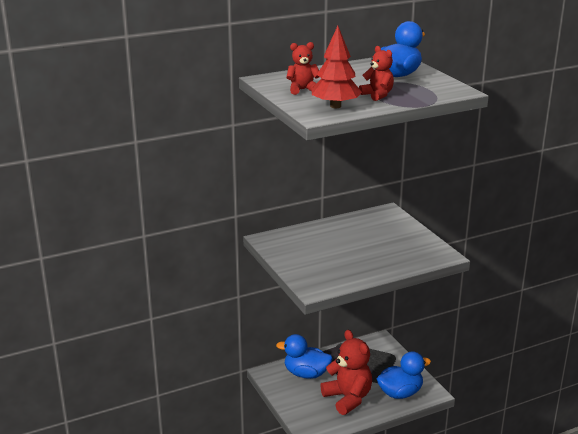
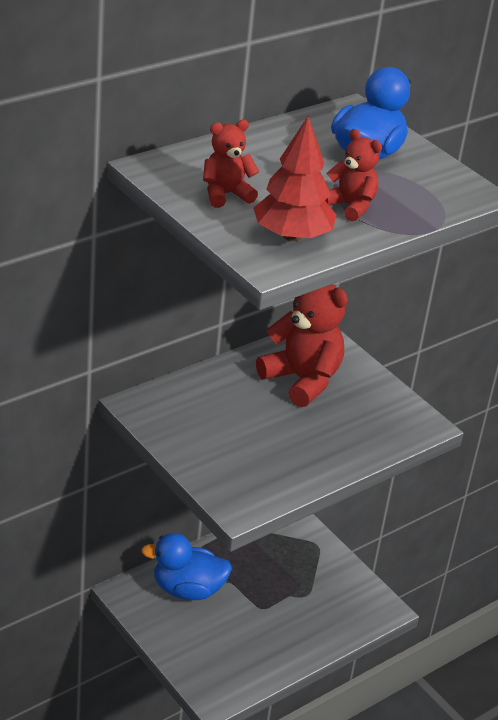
camera: 15 degrees left, 10 degrees up
(348, 398) = (260, 630): red teddy bear -> red teddy bear (302, 380)
(400, 393) = (337, 614): blue duck -> none

